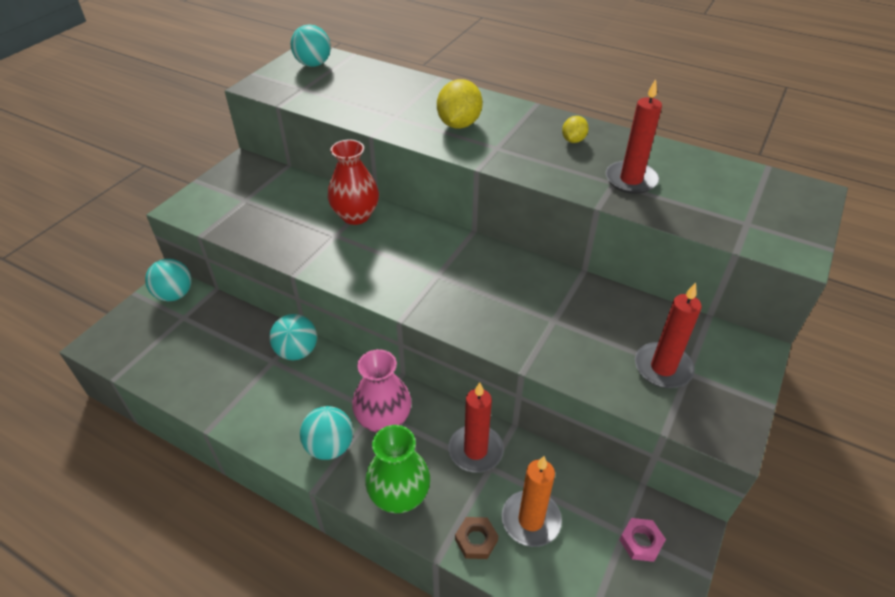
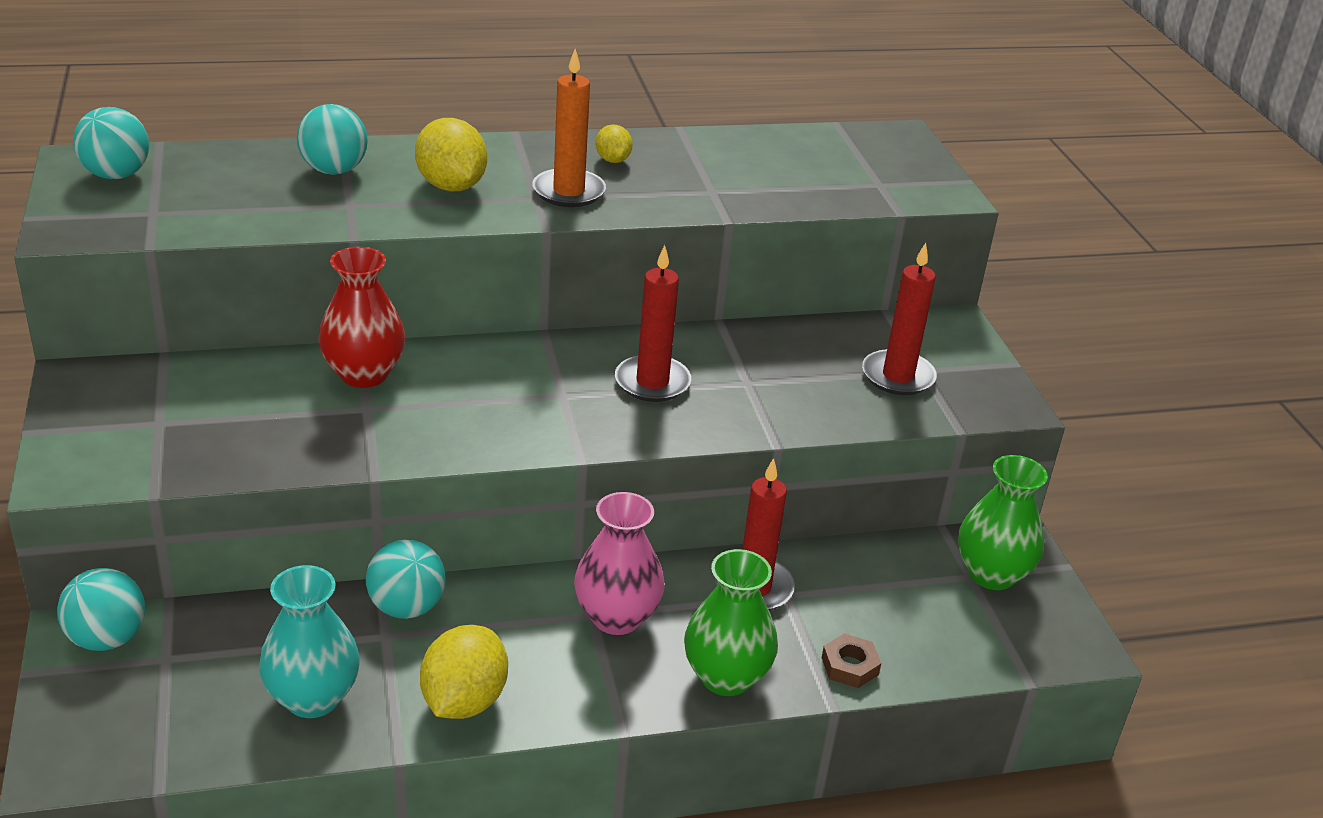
camera: 45 degrees left, 10 degrees down
(210, 374) = (312, 698): none -> turquoise vase
(265, 419) = (464, 701): none -> yellow lemon
(330, 446) = (586, 680): turquoise ball -> turquoise ball (334, 170)
(531, 520) = (879, 616): orange candle -> orange candle (568, 192)
(631, 180) = (726, 181): red candle -> red candle (652, 382)
(641, 542) = (991, 574): pink nut -> green vase

